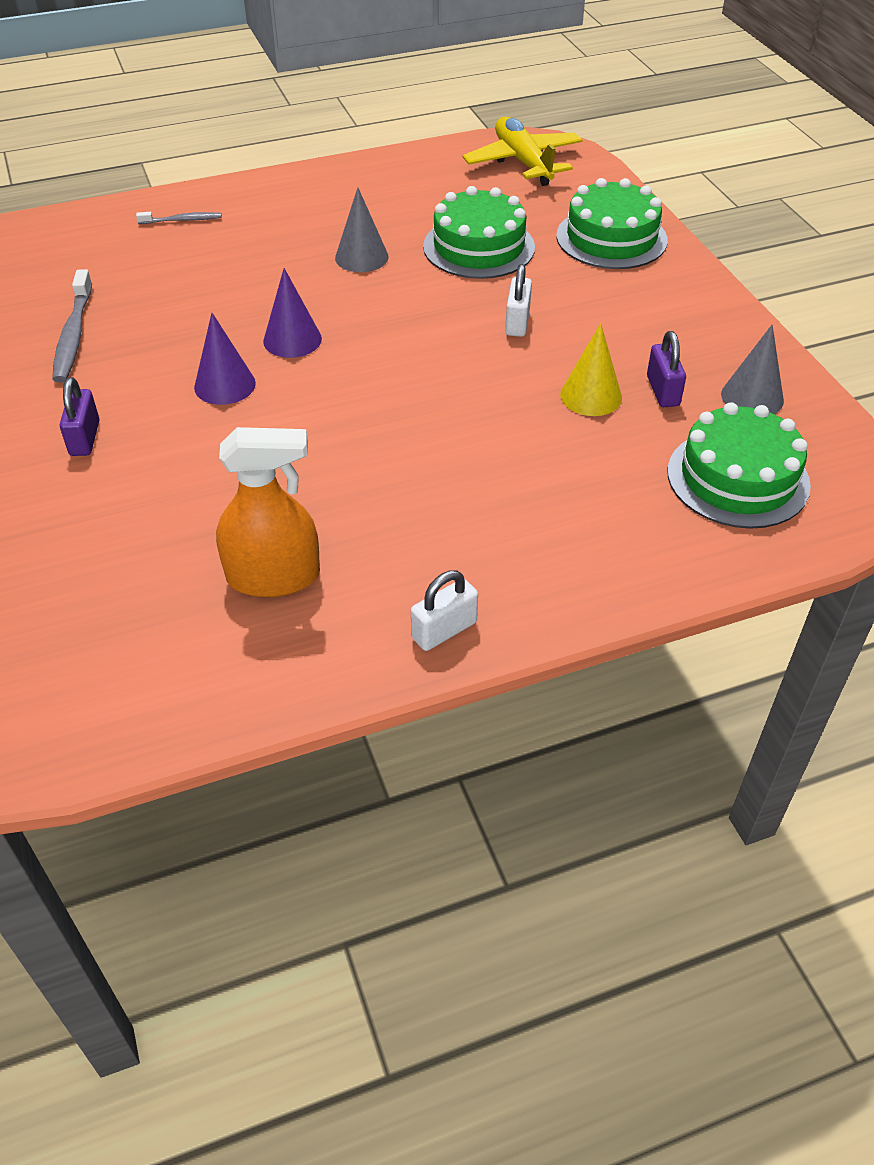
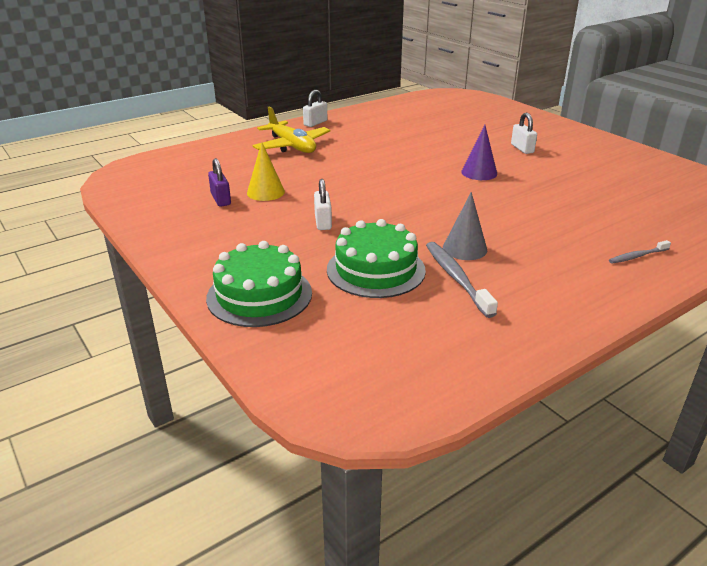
camera: 165 degrees right, 15 degrees down
(74, 335) = (594, 182): grey toothbrush -> grey toothbrush (456, 278)
(85, 438) = (522, 148): purple padlock -> white padlock
(273, 577) = (391, 126): orange spray bottle -> none
(292, 340) = (463, 195): purple cone -> none
(523, 162) = (374, 376): yellow plane -> yellow plane (292, 146)
(738, 478) = (183, 171): green cake -> none
(752, 397) = (164, 203): grey cone -> none

